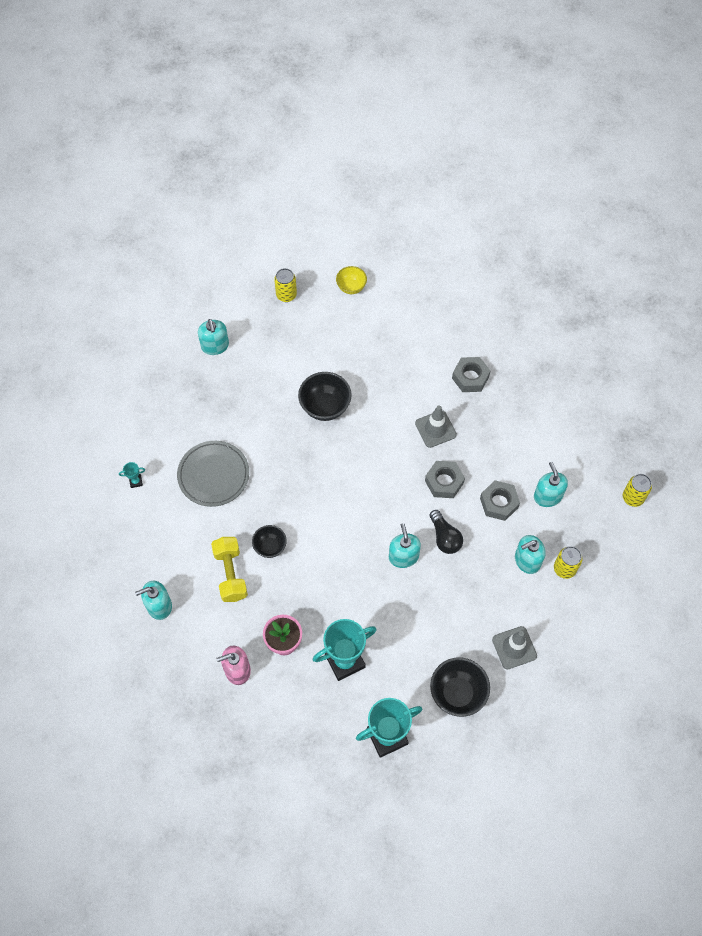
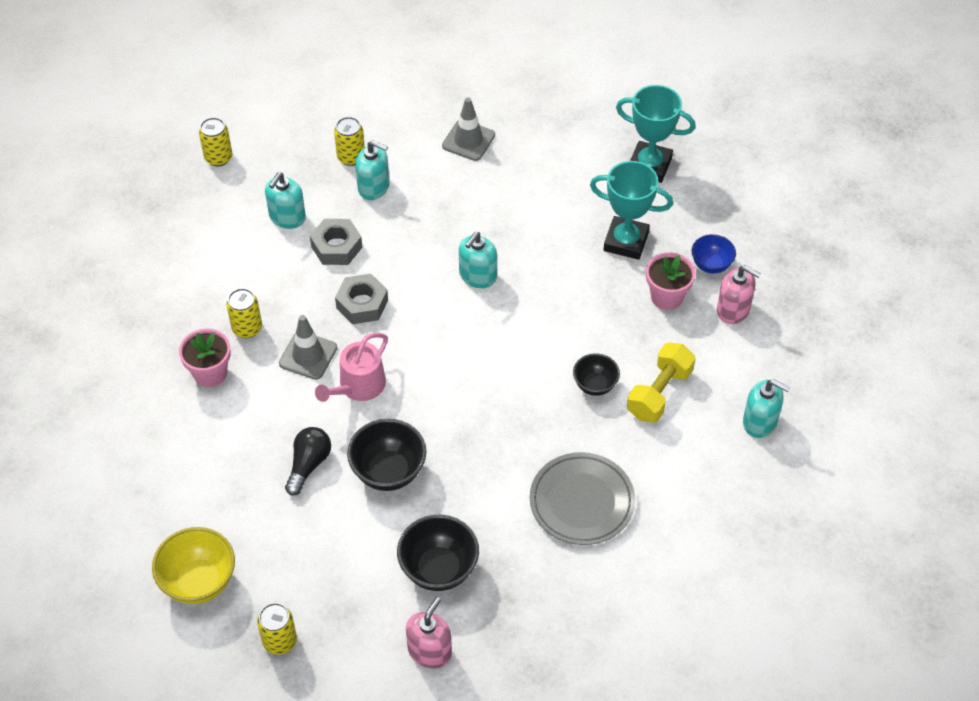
camera: 135 degrees left, 10 degrees down
(136, 481) = (673, 567): turquoise trophy -> none
(215, 346) = (429, 651): turquoise soap dispenser -> pink soap dispenser
(279, 691) = (711, 265): none -> blue bowl
(351, 287) = (199, 582): yellow bowl -> yellow bowl, size x1.62
(391, 436) = (358, 386): none -> pink watering can
(445, 537) = (421, 260): black light bulb -> black light bulb (308, 464)
(457, 693) = (555, 148): black bowl -> black bowl (439, 569)
(470, 377) = (210, 373): grey nut -> pink flower pot
(483, 415) = (247, 328): none -> yellow can

